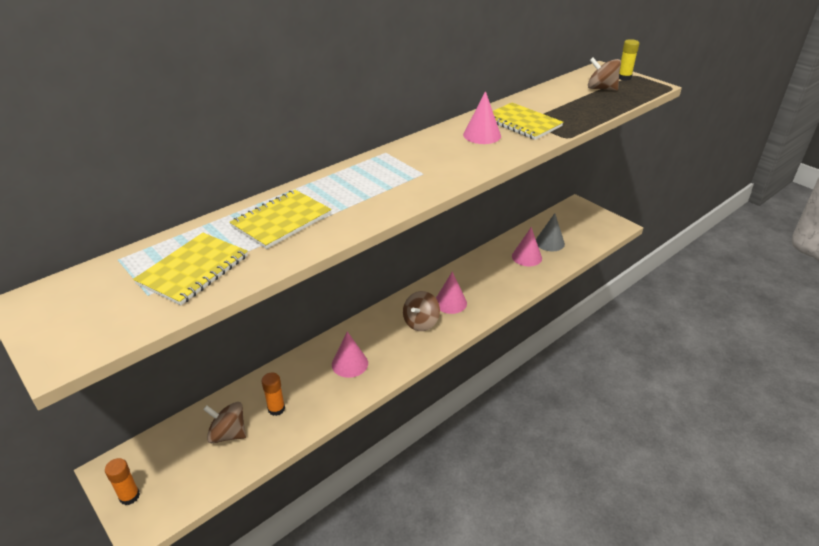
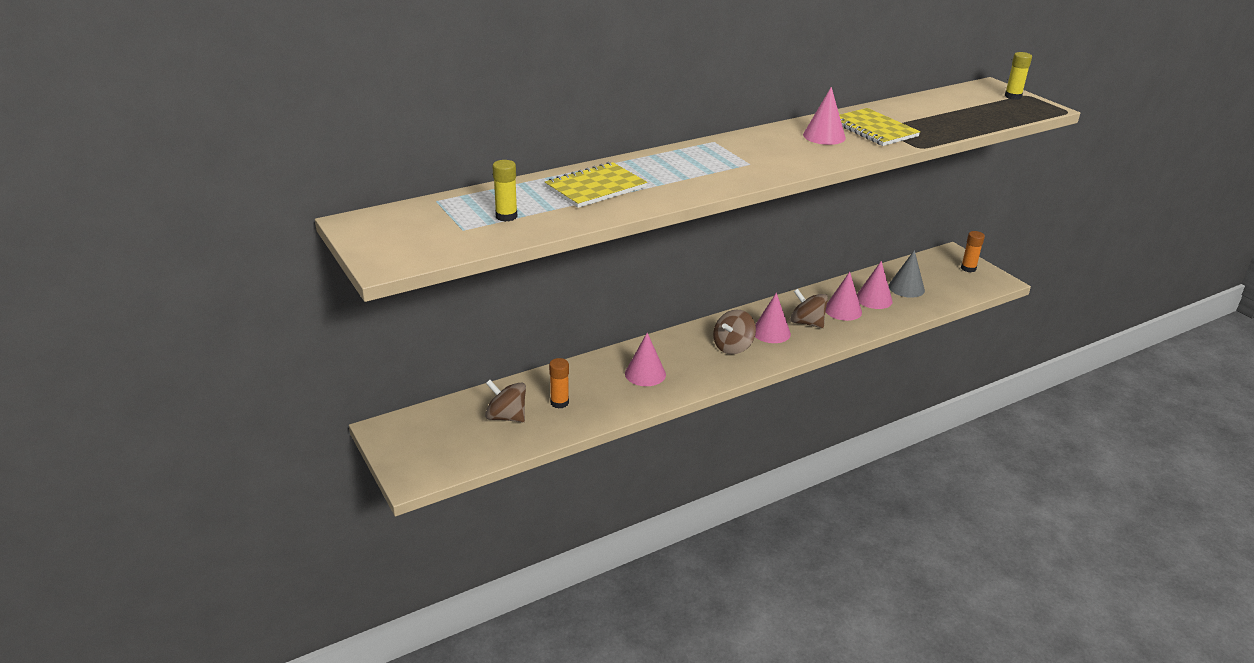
camera: 10 degrees right, 5 degrees down
(129, 496) = (402, 453): orange glue stick -> orange glue stick (968, 268)
(193, 270) = (506, 216): yellow notebook -> yellow glue stick
(504, 271) = (843, 310): none -> pink cone
(601, 89) = (980, 105): brown spinning top -> brown spinning top (806, 323)

